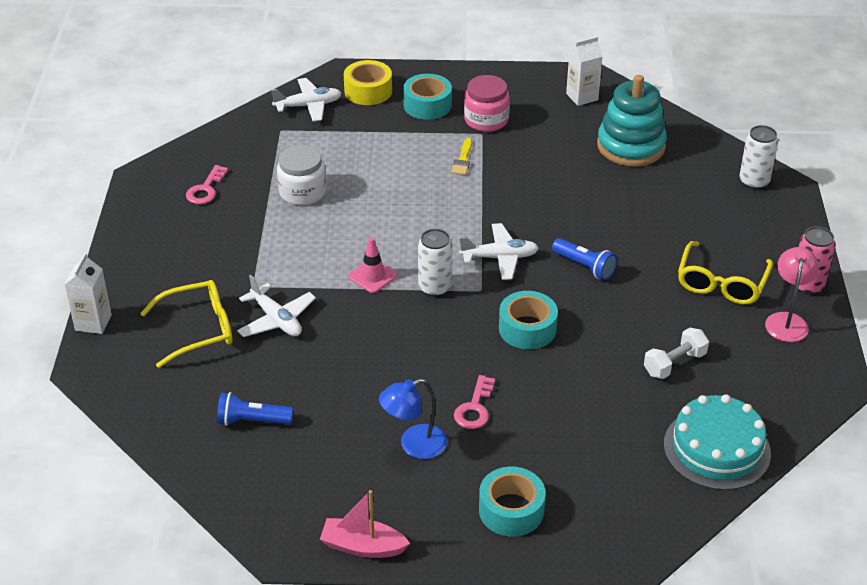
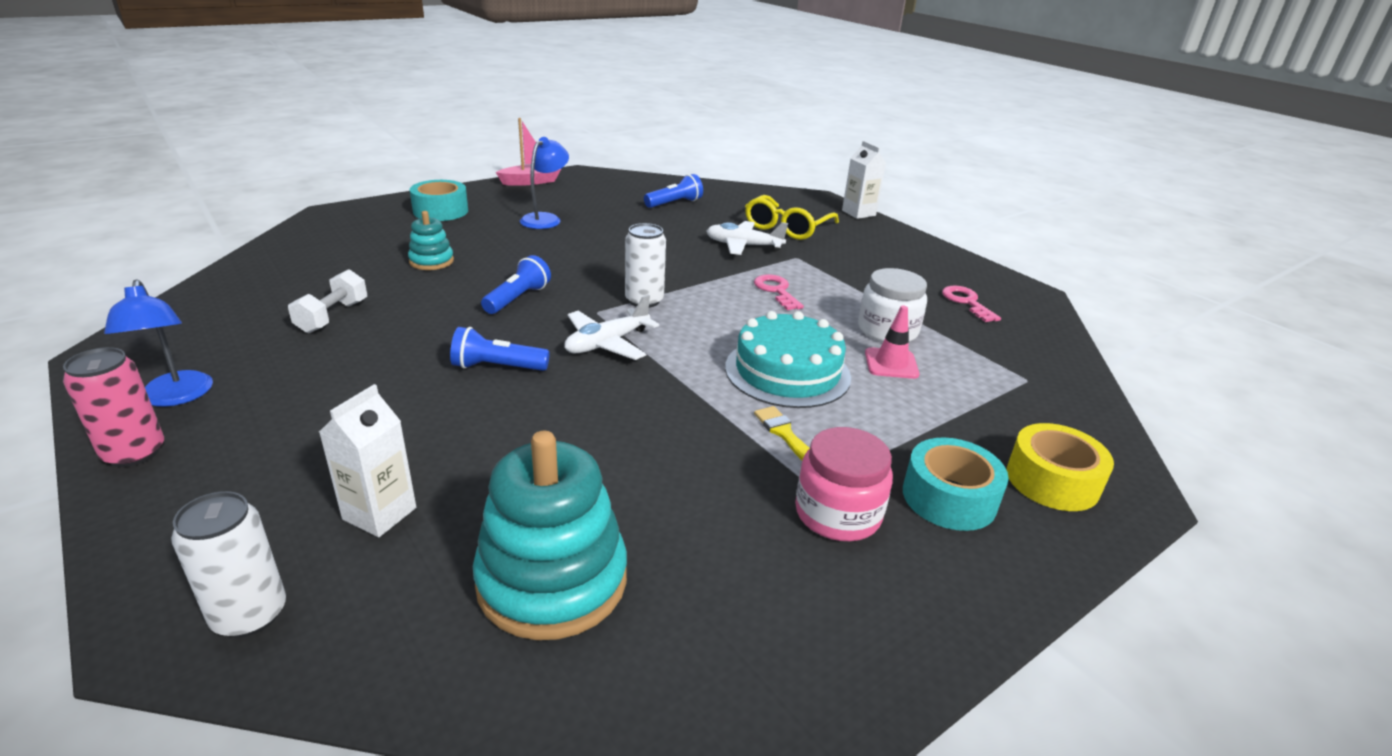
camera: 140 degrees right, 10 degrees down
(308, 106) = (1065, 422): white plane -> none
(372, 276) = (712, 291): pink traffic cone -> pink traffic cone (891, 364)
(474, 408) = (517, 244): pink key -> pink key (776, 291)
(527, 329) = (517, 298): turquoise tape -> blue flashlight
(568, 411) = (431, 261): none -> turquoise stacking toy
(582, 97) = (743, 664): white carton -> white carton (379, 513)
(716, 449) = (265, 274): turquoise cake -> turquoise cake (787, 372)
(721, 283) = (289, 409): yellow glasses -> none
(787, 320) = (176, 397): pink lamp -> blue lamp

